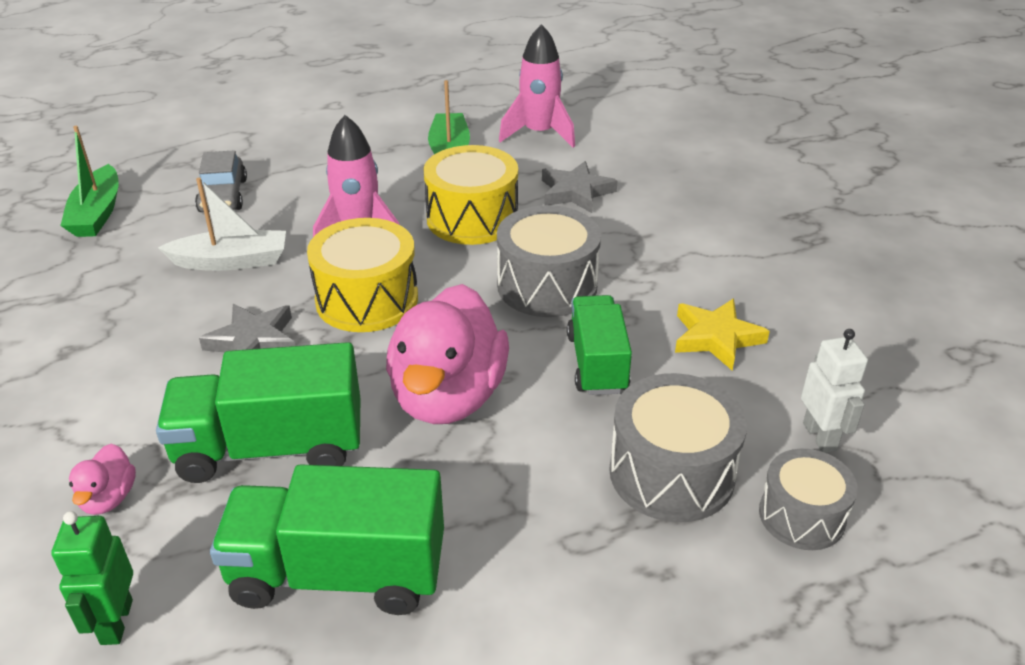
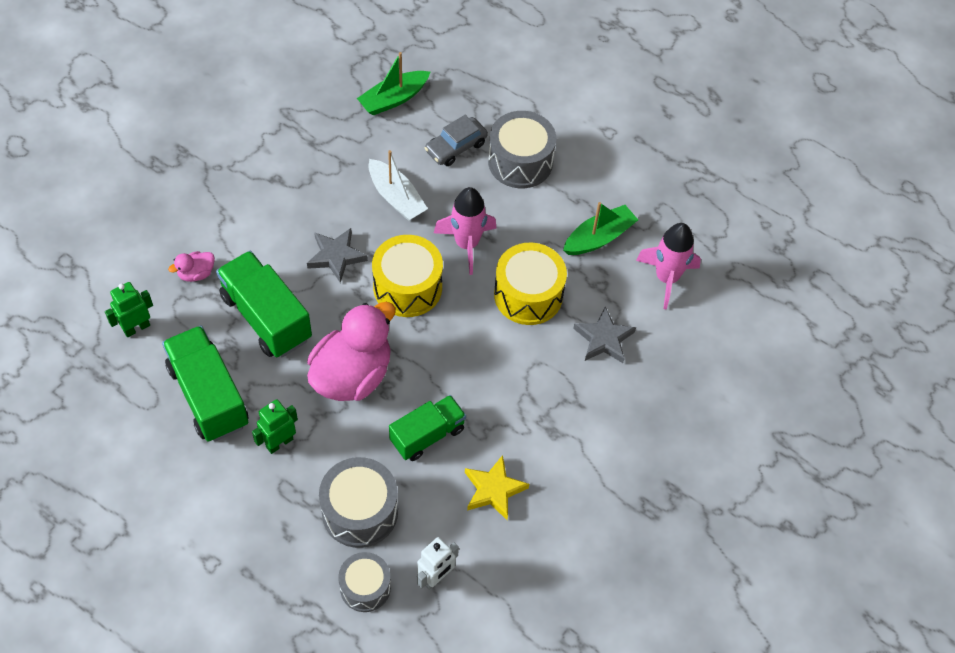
camera: 55 degrees right, 20 degrees up
(448, 396) = (352, 375): pink duck -> pink duck turned 150 degrees clockwise
(493, 518) = (279, 443): none -> green robot
(547, 285) = (484, 374): grey drum -> grey drum (520, 162)

